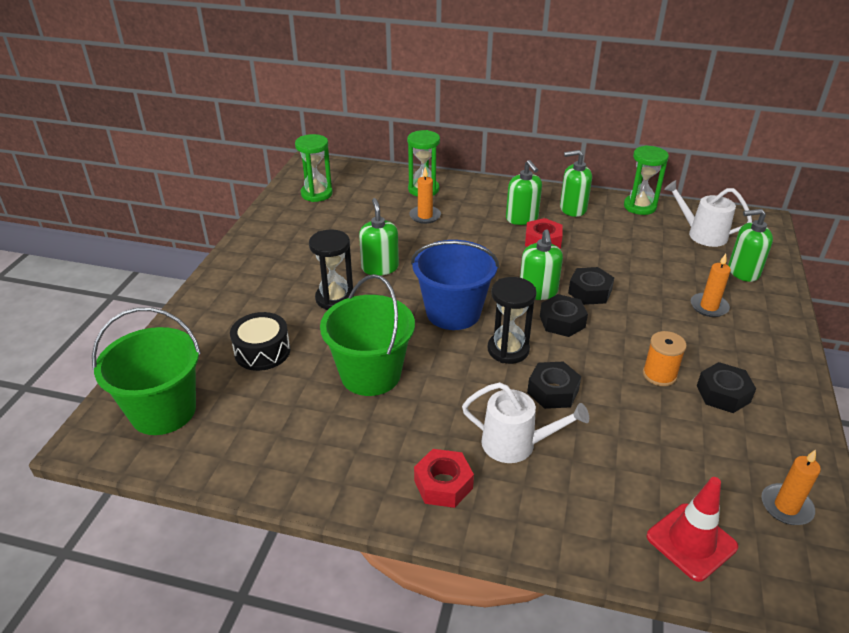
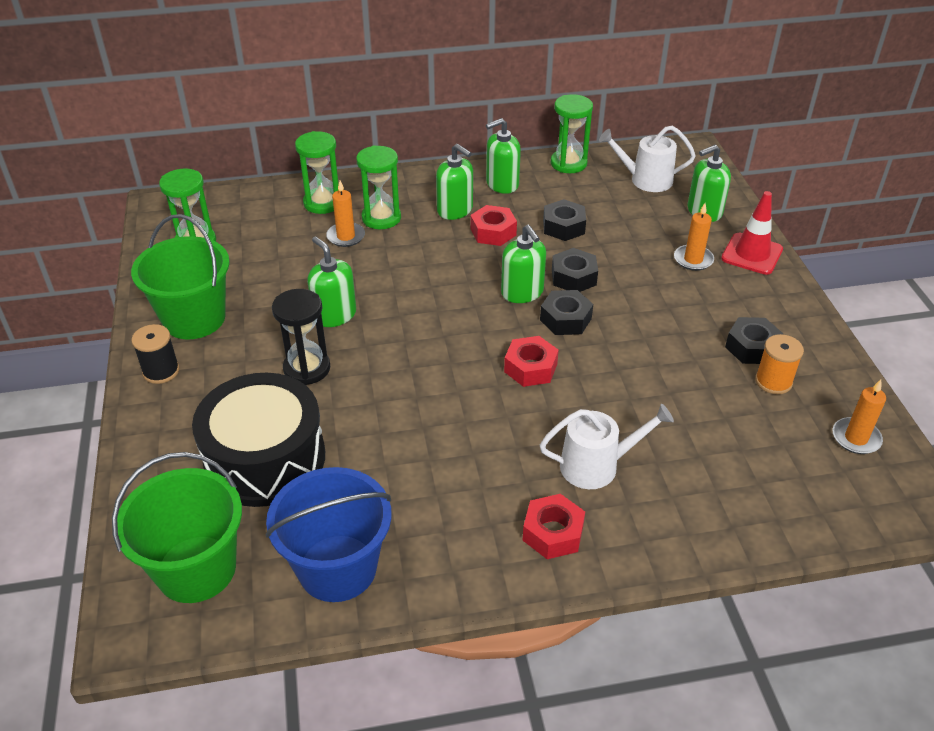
camera: 25 degrees left, 5 degrees up
(235, 271) = (161, 371): none -> black spool
(262, 351) = (265, 458): black drum -> black drum, size x1.77
(370, 374) = (405, 443): green bucket -> green bucket (194, 318)
(453, 312) = (449, 344): blue bucket -> blue bucket (337, 568)
(460, 210) = (381, 218): none -> green hourglass
(508, 350) = (530, 368): black hourglass -> red nut
(553, 391) = (599, 398): black nut -> black nut (563, 227)
(659, 375) = (687, 347): orange spool -> orange spool (773, 381)
(691, 541) = (799, 501): red traffic cone -> red traffic cone (752, 254)

